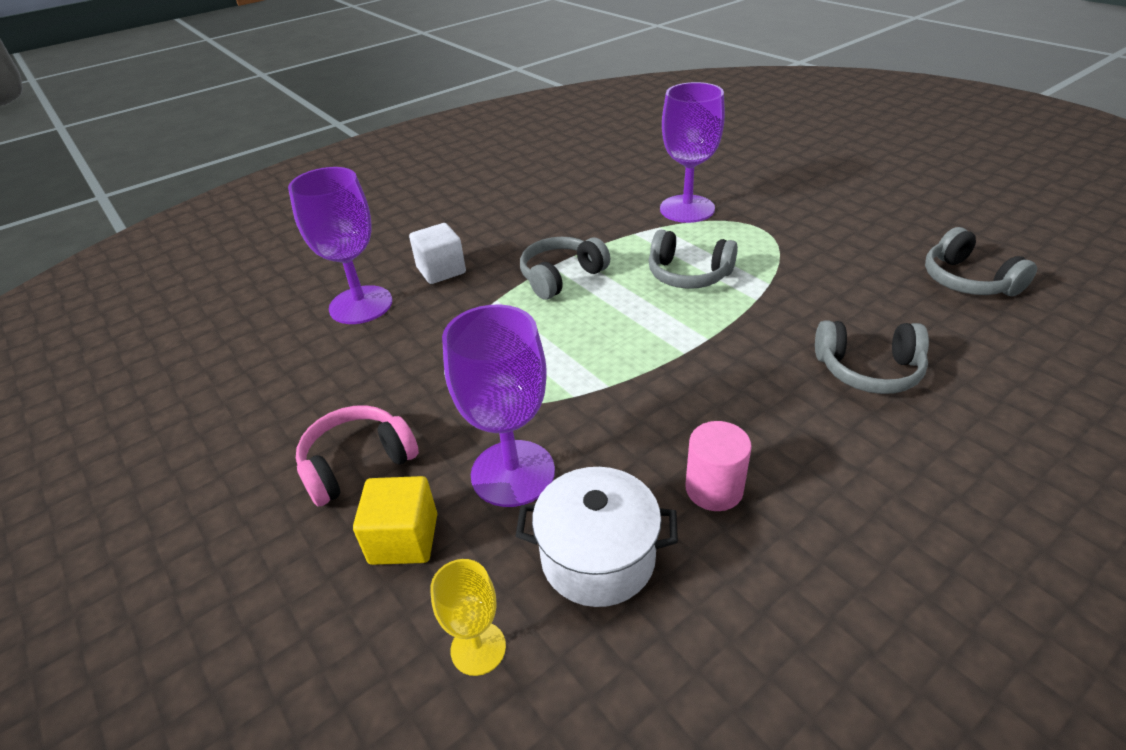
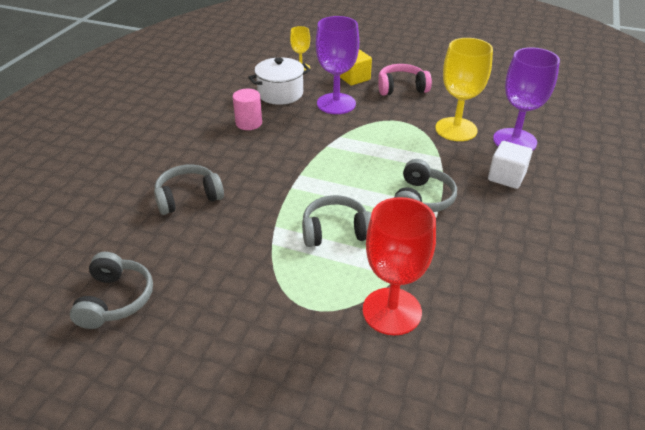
camera: 145 degrees right, 0 degrees up
(357, 464) = (401, 88): pink headphones -> pink headphones turned 120 degrees counterclockwise
(400, 346) = (456, 129): none -> yellow goblet
(687, 209) = (392, 311): purple goblet -> red goblet
(967, 280) = (115, 299): grey headphones -> grey headphones turned 60 degrees clockwise

